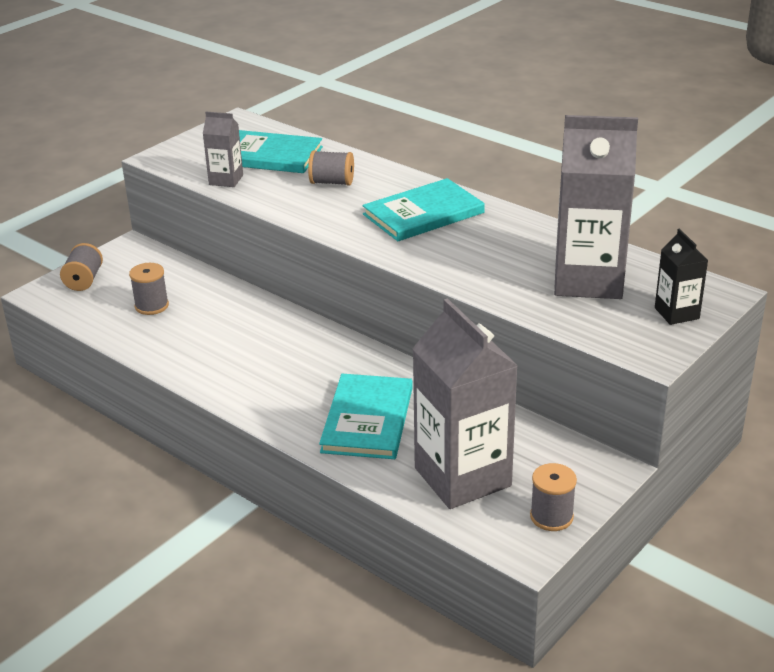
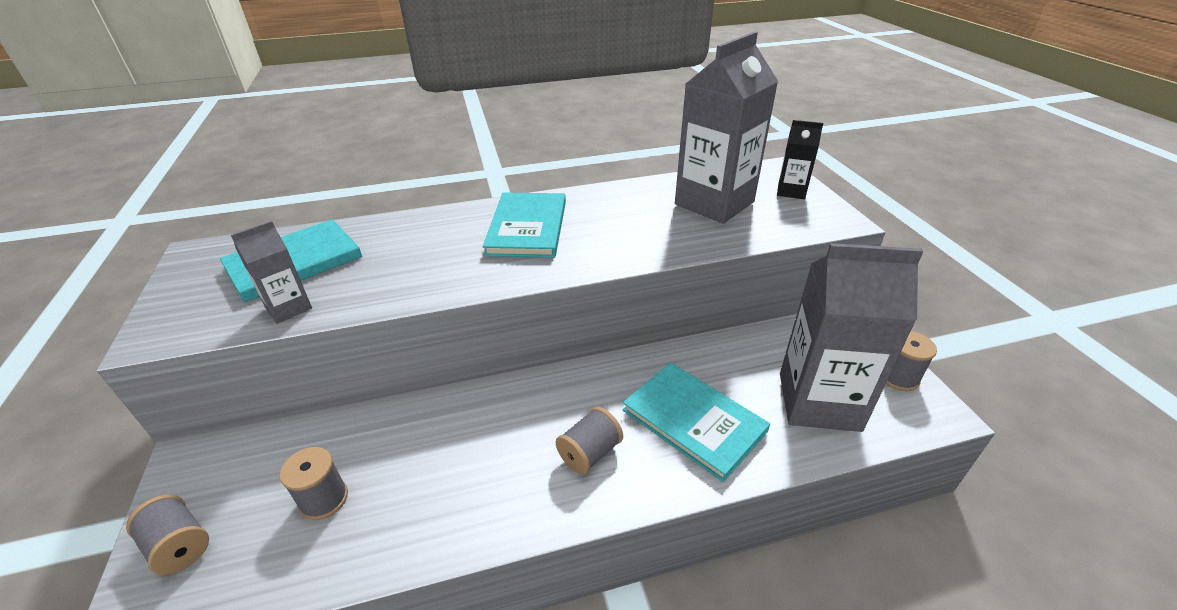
camera: 55 degrees left, 5 degrees up
(332, 182) = (404, 249): grey spool -> grey spool (589, 453)

